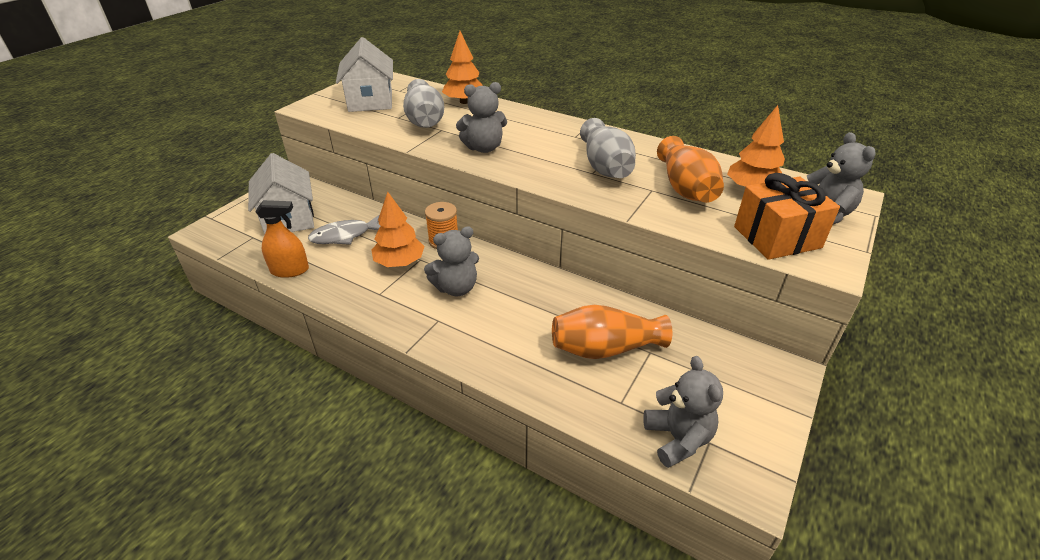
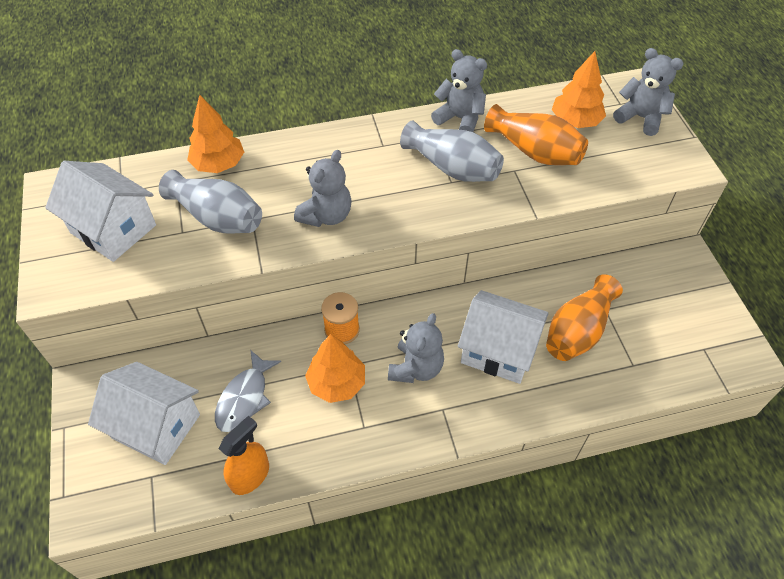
camera: 45 degrees left, 15 degrees up
(525, 317) = (498, 350): none -> white house
(678, 439) = (688, 362): grey teddy bear -> grey teddy bear (460, 119)
(777, 237) = (638, 161): orange gift -> none

